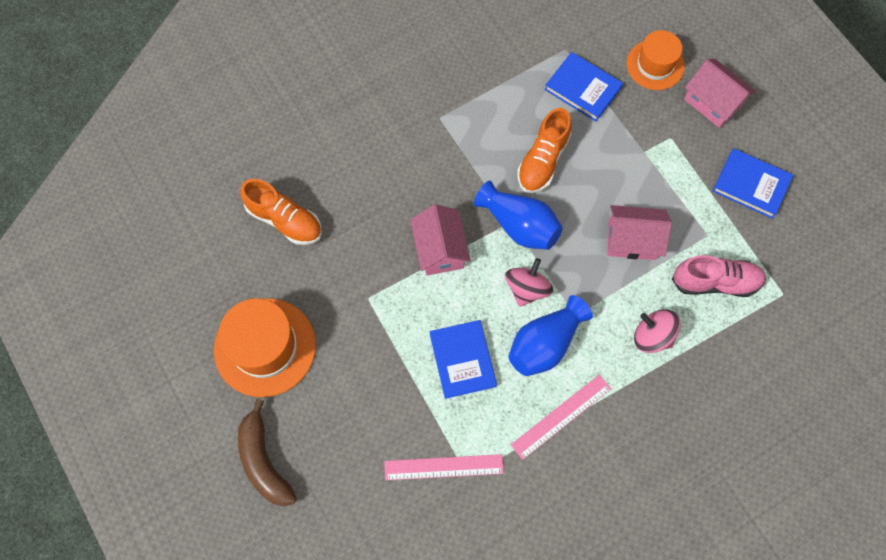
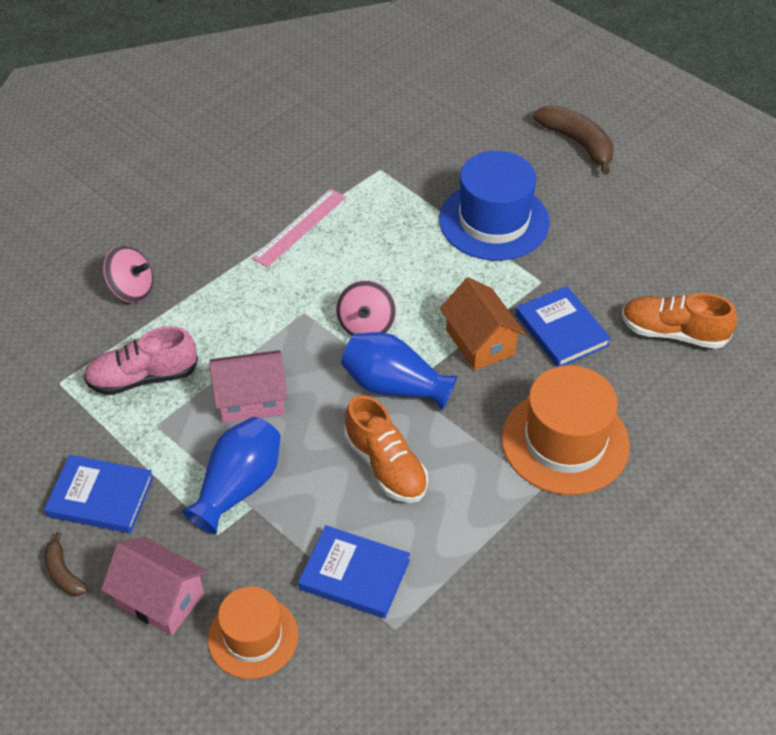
camera: 165 degrees right, 20 degrees down
(265, 347) = (626, 221): orange hat -> orange hat (565, 442)
(382, 378) = (494, 221): none -> blue hat
(440, 249) = (480, 342): pink house -> orange house
(443, 467) = (405, 170): pink ruler -> none
(462, 360) = (416, 251): blue book -> blue book (561, 330)
(543, 160) = (385, 466): orange shoe -> orange shoe turned 135 degrees clockwise
(545, 344) = (332, 281): blue vase -> blue vase (238, 486)
(652, 336) = (212, 311): pink spinning top -> pink spinning top (131, 290)
(776, 135) = (63, 573): none -> brown banana

